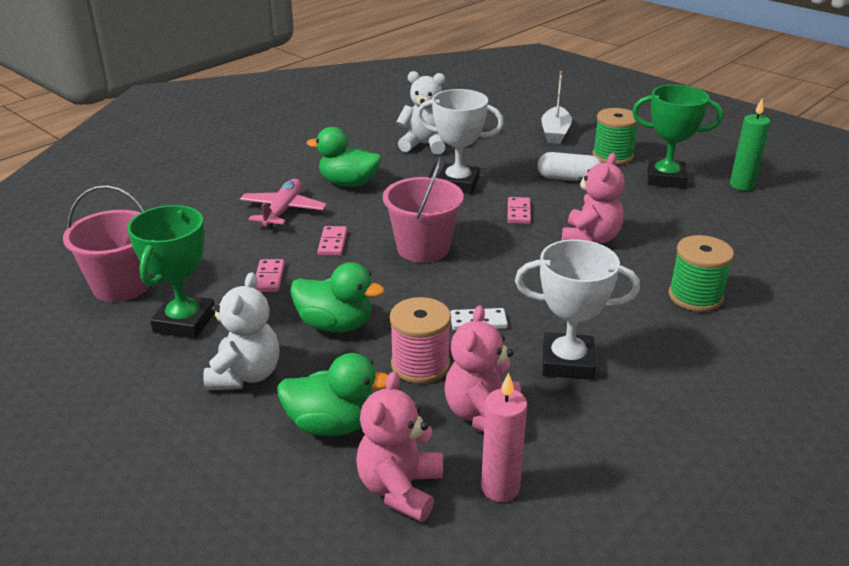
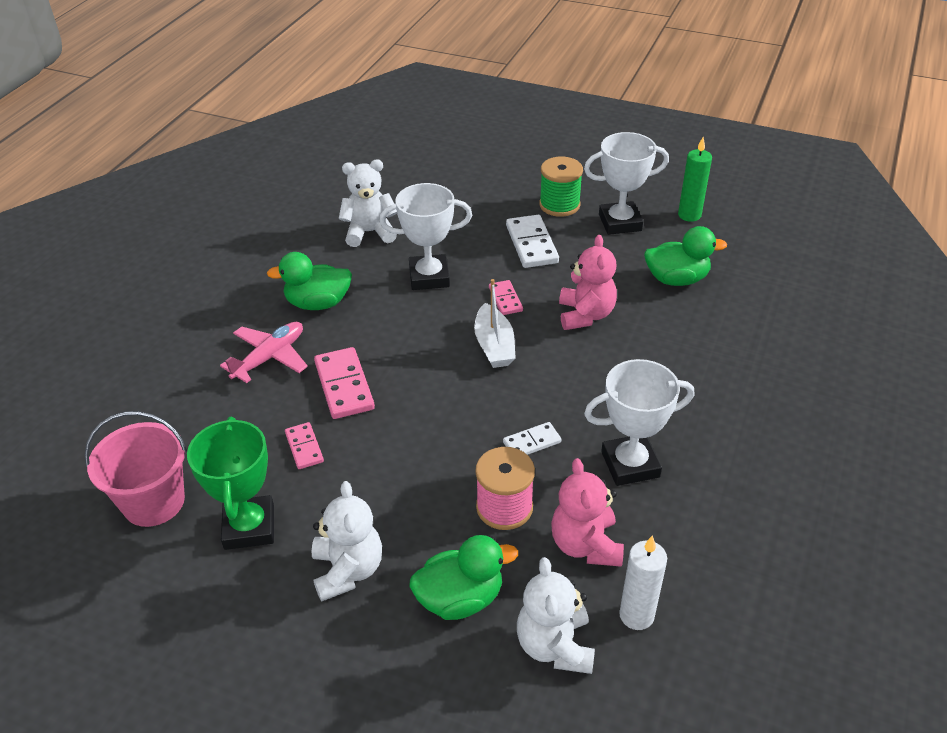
camera: 20 degrees left, 10 degrees up
(283, 211) = (270, 357): pink plane -> pink plane turned 45 degrees clockwise
(333, 243) = (344, 386): pink domino -> pink domino, size x1.71
(335, 325) = (402, 485): green duck -> green duck (676, 279)
(400, 489) = (555, 645): pink teddy bear -> white teddy bear
(423, 248) = (436, 368): pink bucket -> none
(500, 488) = (636, 615): pink candle -> white candle
(555, 133) = (491, 186): white boat -> white boat (494, 346)
(568, 178) = (532, 244): white capsule -> white domino
(665, 178) = (620, 223): green trophy -> white trophy
(695, 297) = (704, 359): green spool -> none

